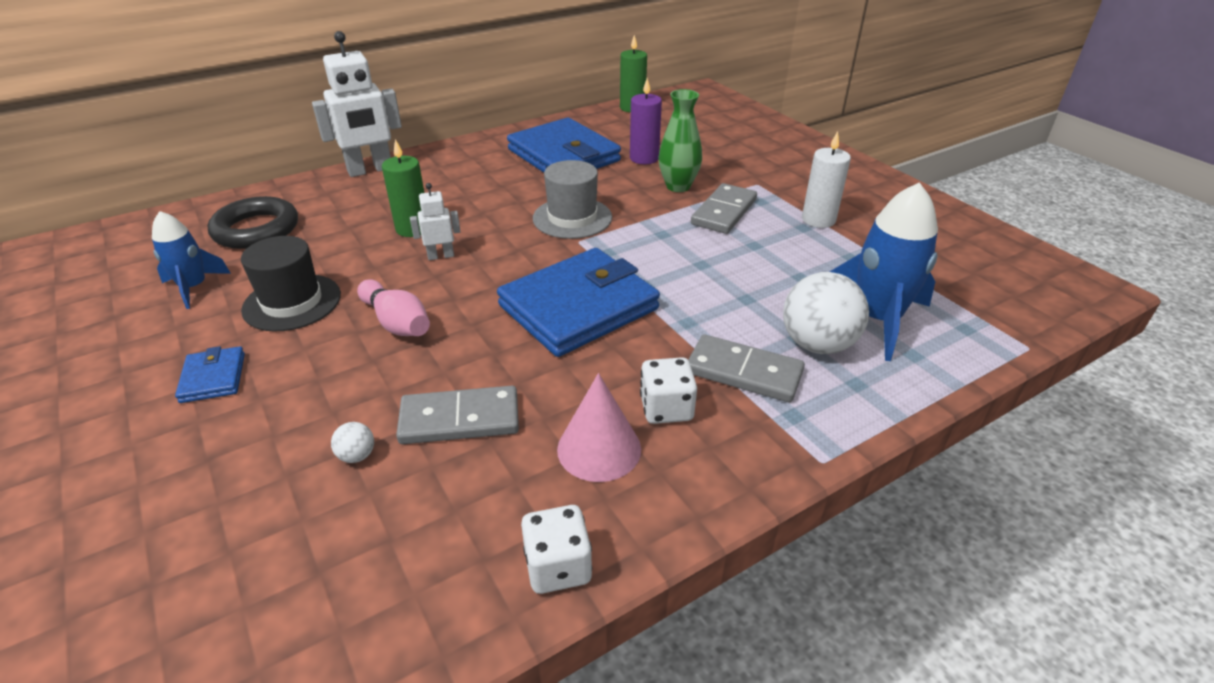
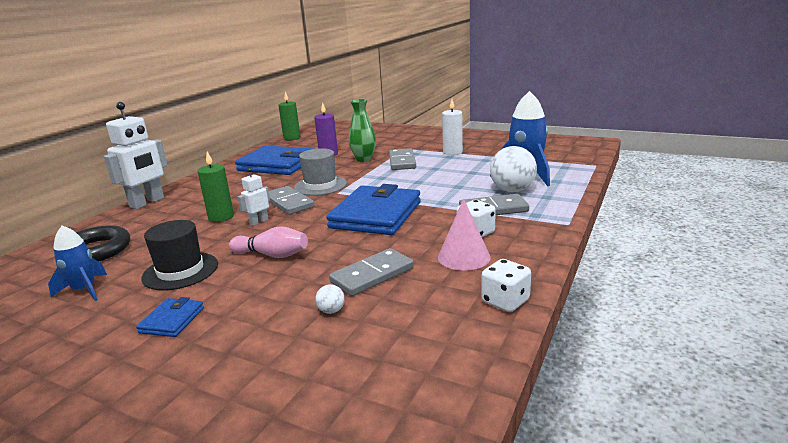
camera: 30 degrees left, 15 degrees down
(213, 378) = (172, 320): blue wallet -> blue wallet turned 60 degrees clockwise
(505, 235) = (289, 203): none -> grey domino

